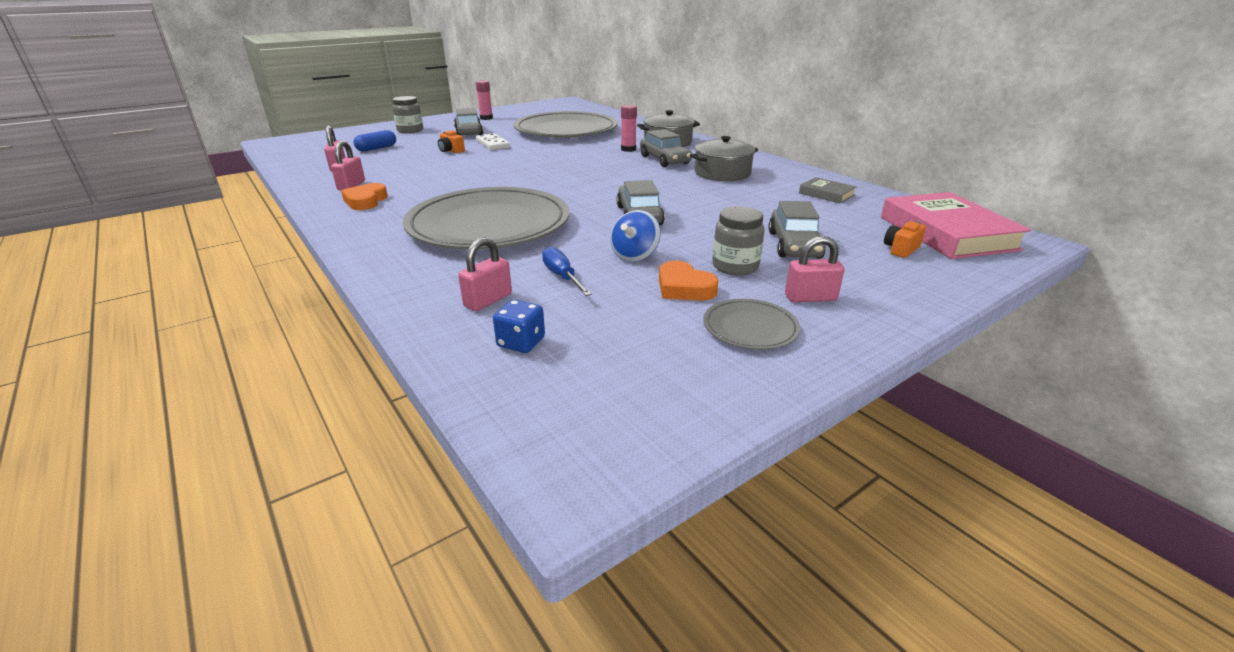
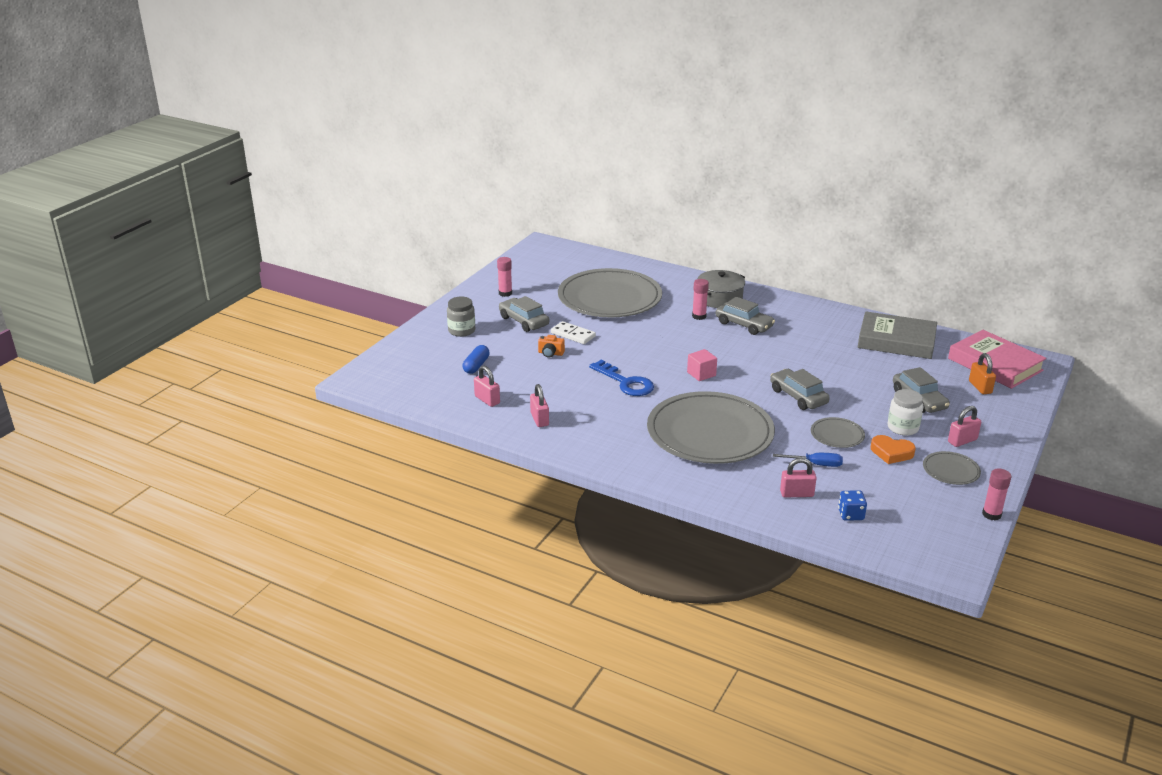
camera: 25 degrees left, 0 degrees up
(365, 201) = (581, 433): orange heart -> none
(478, 177) = (626, 382): none -> blue key
(488, 300) = (796, 494): pink padlock -> pink padlock turned 75 degrees clockwise
(562, 183) = (701, 374): none -> pink cube
(562, 277) = (815, 464): blue screwdriver -> blue screwdriver turned 150 degrees clockwise
(635, 255) = (837, 435): blue spinning top -> grey plate
(722, 173) = (804, 332): grey pot -> none
(735, 266) = (902, 428): grey jar -> white jar
(753, 406) = (991, 514): none -> pink glue stick
(826, 194) = (896, 341): grey book -> grey book, size x2.07
(901, 249) = (980, 387): orange camera -> orange padlock

